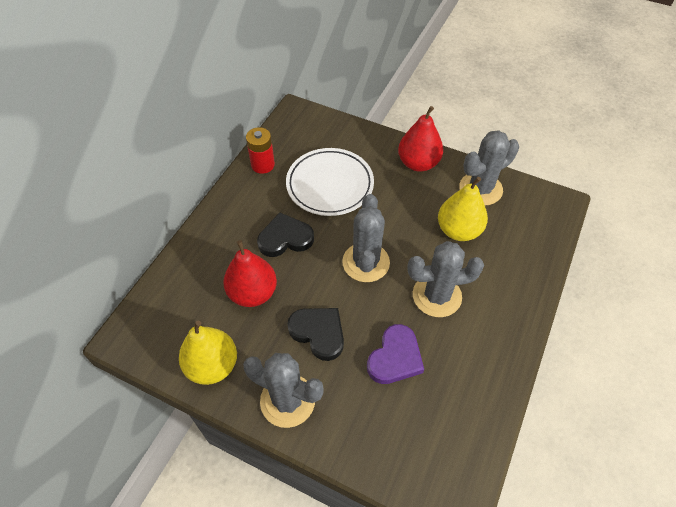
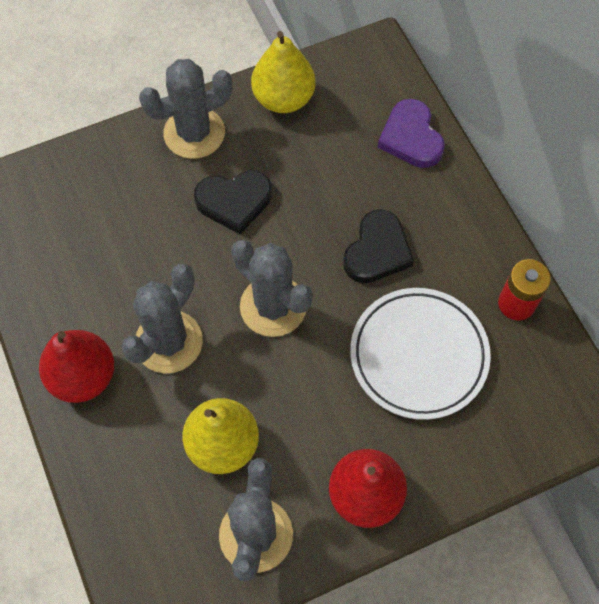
camera: 130 degrees right, 10 degrees up
(253, 293) = (333, 176): red pear -> red pear (83, 377)
(395, 357) = (146, 247): purple heart -> purple heart (411, 137)

